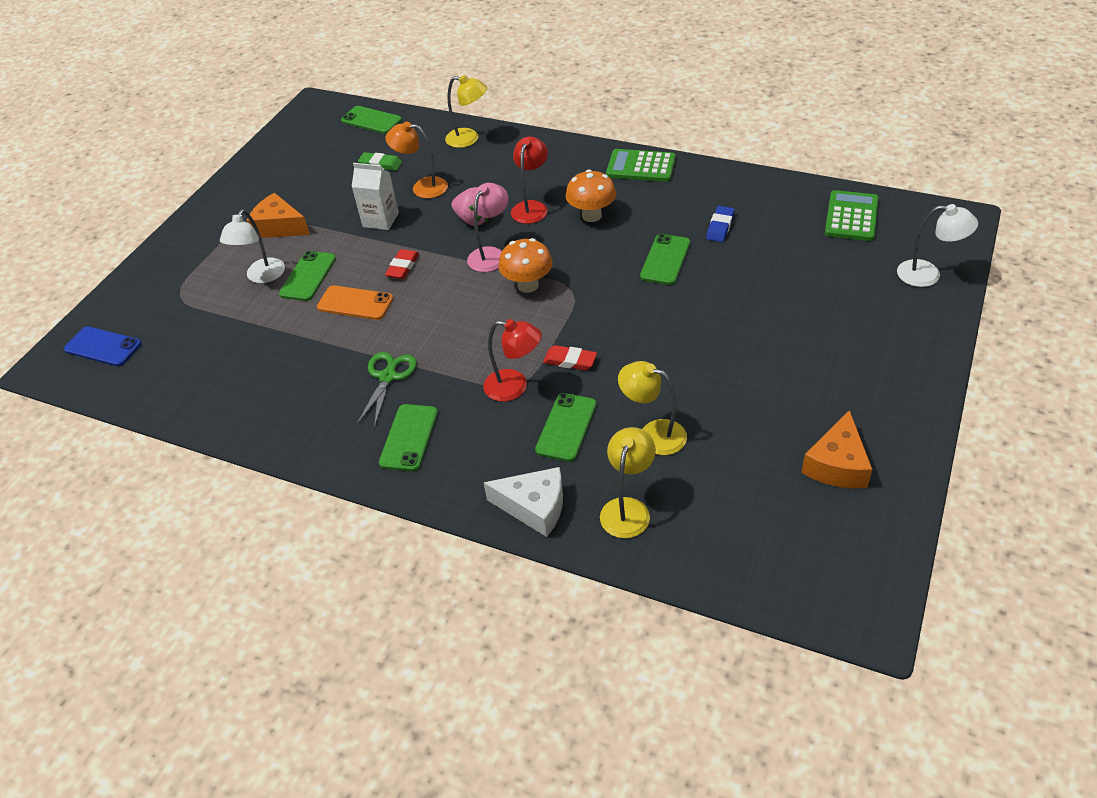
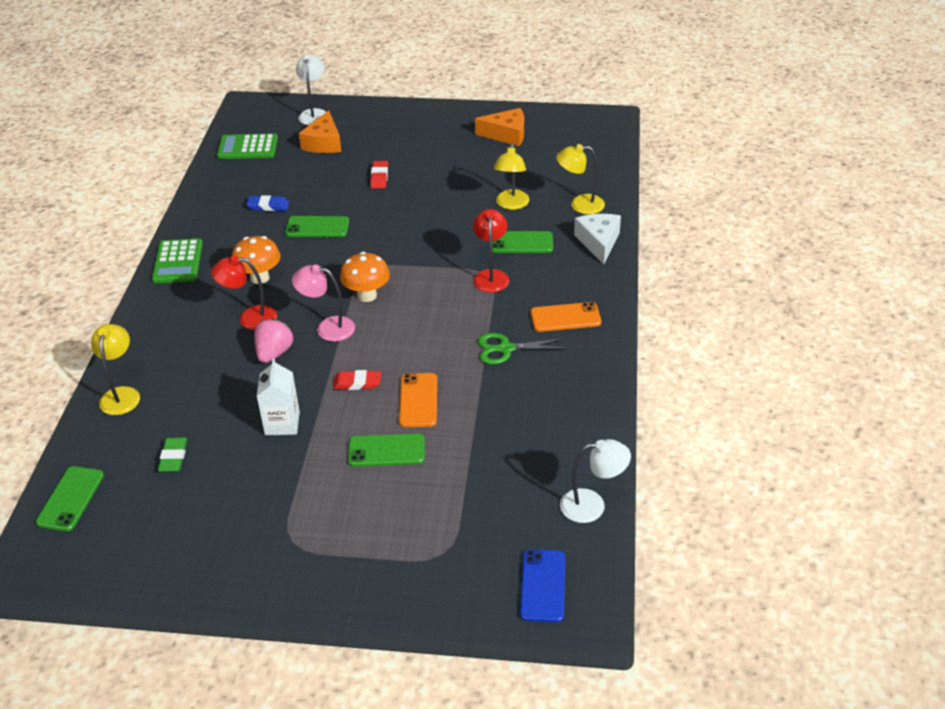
camera: 110 degrees left, 5 degrees down
(262, 276) = (395, 489): white lamp -> white lamp (592, 505)
(279, 227) = (306, 509): orange cheese -> orange cheese (324, 143)
(409, 437) = (565, 317): green phone -> orange phone
(422, 187) = (219, 407): orange lamp -> none
(570, 360) = (452, 254): red eraser -> red eraser (379, 177)

